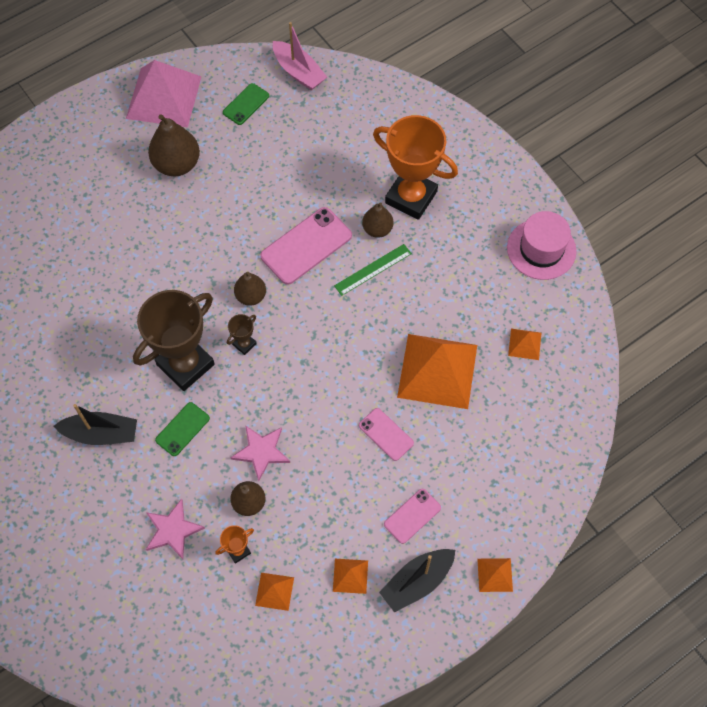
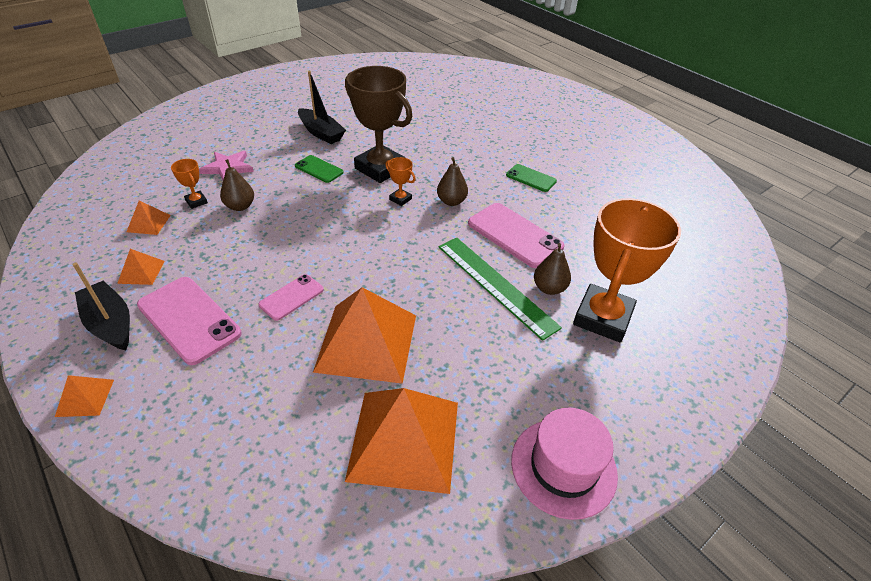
camera: 85 degrees right, 20 degrees down
(101, 433) = (321, 133): black boat -> black boat turned 45 degrees counterclockwise
(164, 97) = (648, 147): pink pyramid -> none
(177, 164) = (581, 157): brown pear -> none
(244, 344) = (400, 199): brown trophy -> orange trophy
(246, 104) = (666, 192): green phone -> green phone (531, 178)
(261, 452) = (289, 212): pink star -> none
(298, 72) = (727, 225): pink boat -> none
(373, 269) = (496, 285): green ruler -> green ruler, size x1.62
(412, 516) = (189, 319): pink phone -> pink phone, size x1.75
(524, 344) = (404, 440): orange pyramid -> orange pyramid, size x2.29

